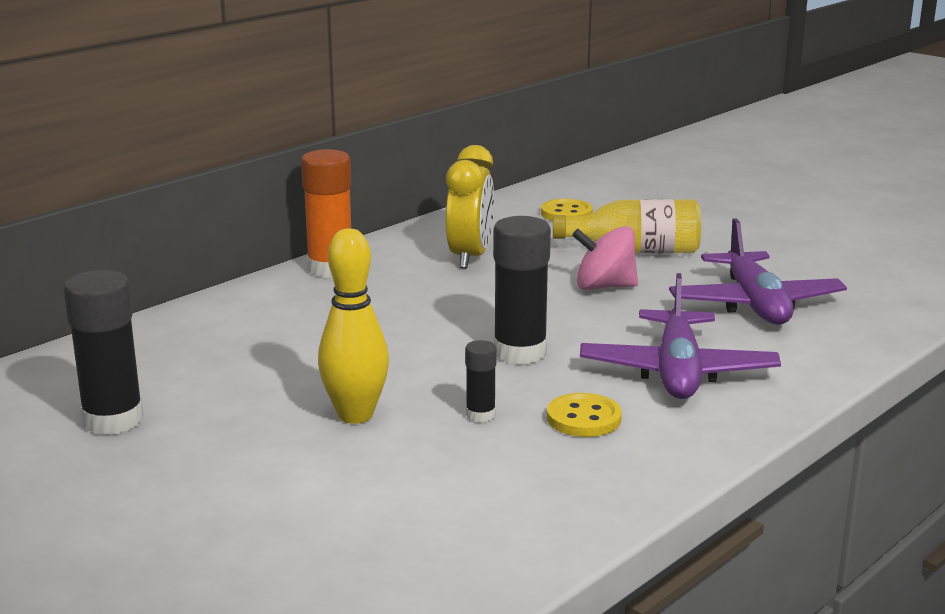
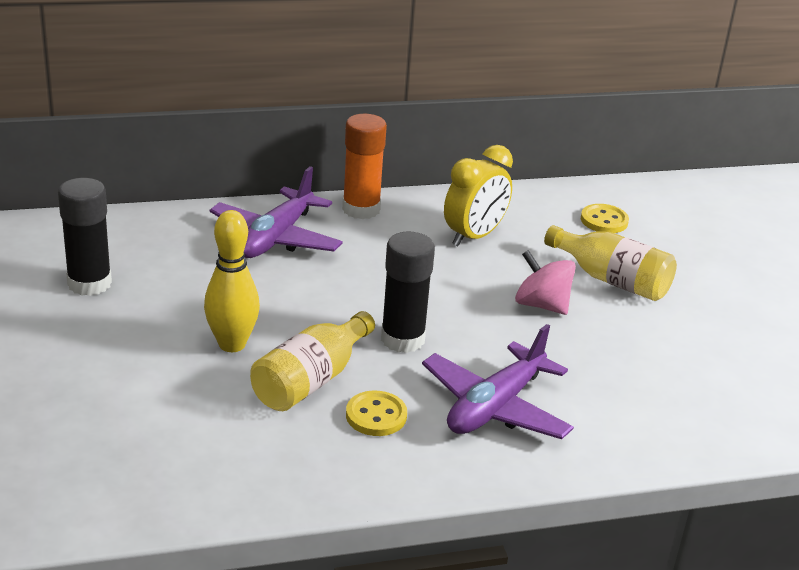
camera: 30 degrees right, 10 degrees up
(480, 415) = (311, 380): black glue stick -> yellow bottle
(755, 304) = (642, 371): purple plane -> purple plane (276, 238)

